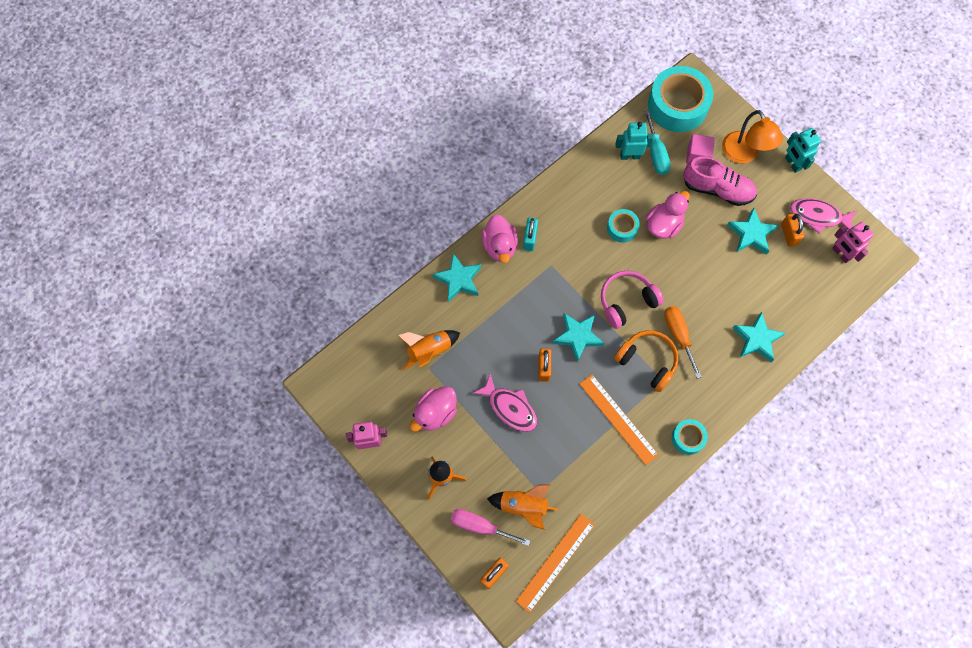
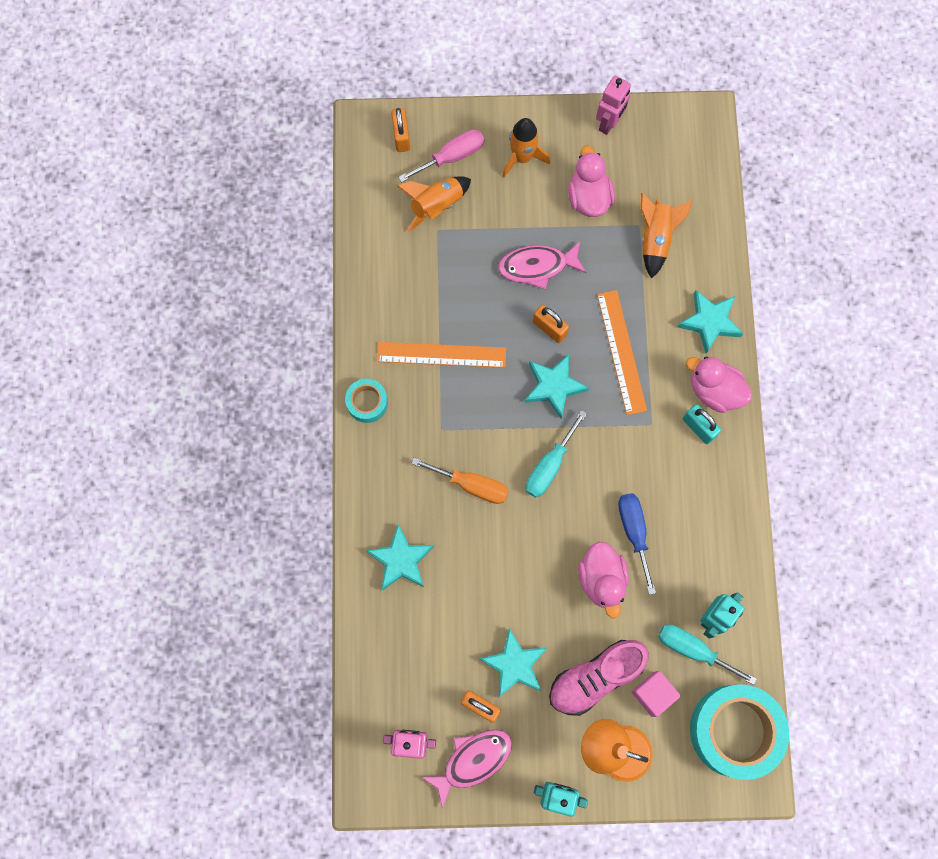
camera: 130 degrees right, 5 degrees up
(555, 562) = (365, 193): orange ruler -> orange ruler (622, 352)
(622, 228) = (634, 532): turquoise tape -> blue screwdriver
(627, 301) = (549, 466): pink headphones -> turquoise screwdriver
(647, 361) = (472, 431): orange headphones -> none

